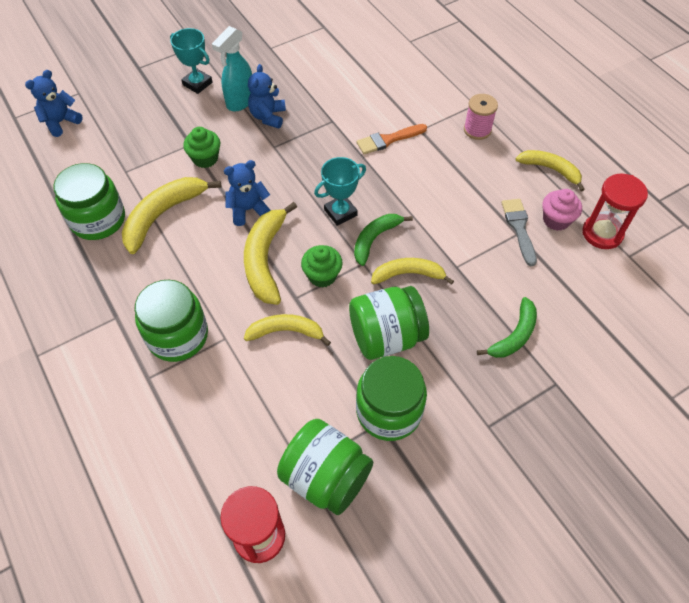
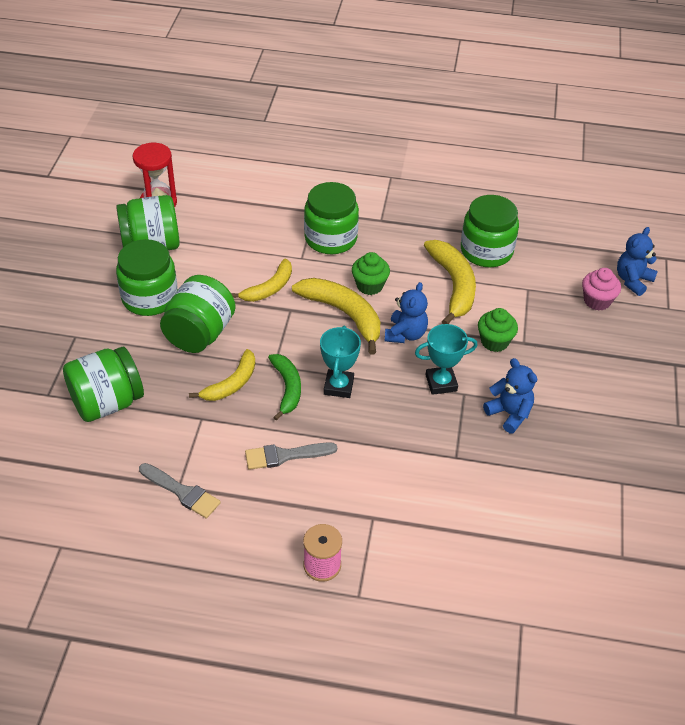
camera: 130 degrees right, 10 degrees down
(61, 122) = (632, 280): blue teddy bear -> blue teddy bear turned 135 degrees counterclockwise
(197, 84) = (609, 392): turquoise trophy -> turquoise trophy (441, 383)
(240, 102) = (551, 407): turquoise spray bottle -> none
(322, 275) = (291, 335): green cupcake -> green cupcake (369, 286)
(388, 140) = (386, 481): orange brush -> none
(429, 198) = (285, 456): none -> grey brush
(514, 335) = (107, 403): green banana -> green jar
(550, 169) = (208, 580): yellow banana -> none
(556, 220) = (156, 528): pink cupcake -> pink cupcake (597, 301)
(602, 233) = (102, 549): red hourglass -> none

